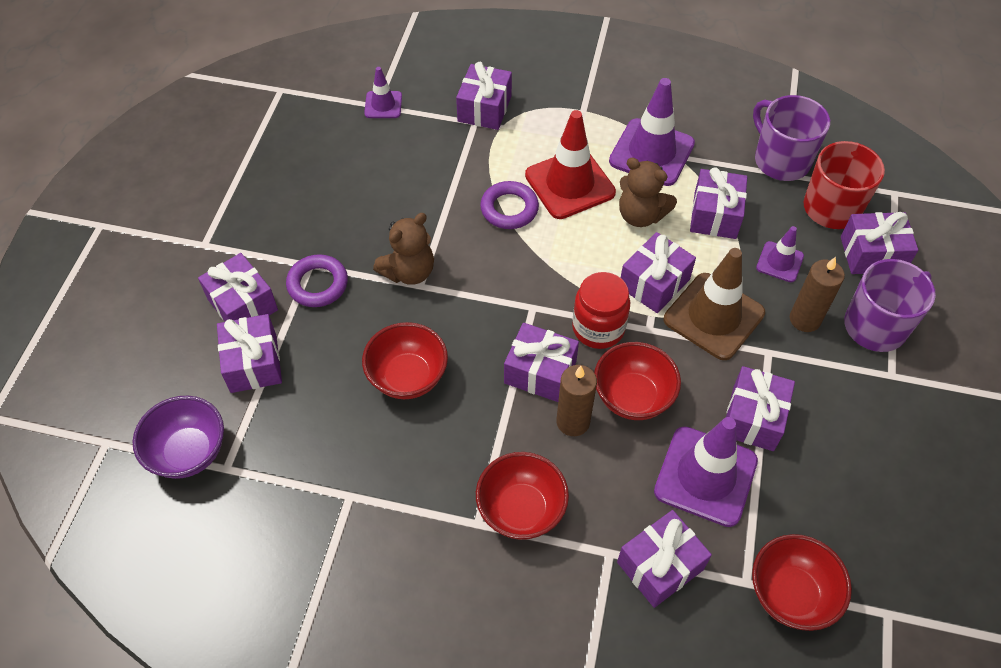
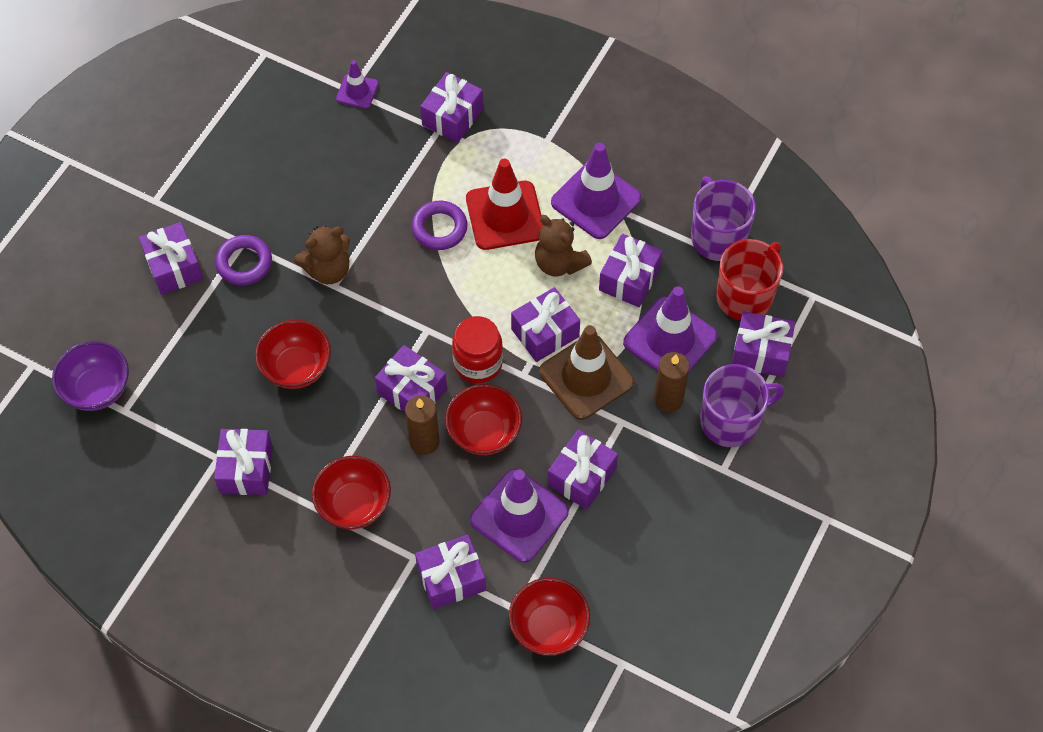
camera: 15 degrees right, 5 degrees up
(253, 363) = (169, 324): purple gift -> purple gift (246, 469)
(779, 262) = (670, 339): purple traffic cone -> purple traffic cone, size x1.90

